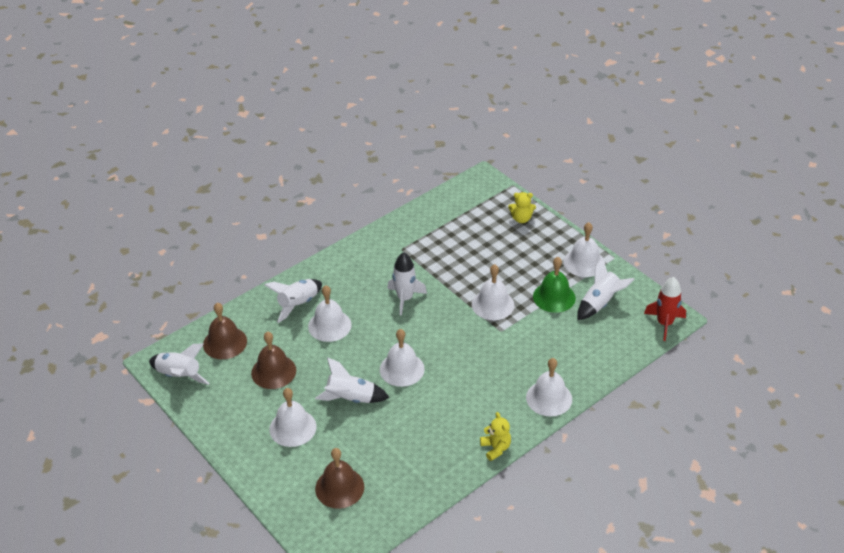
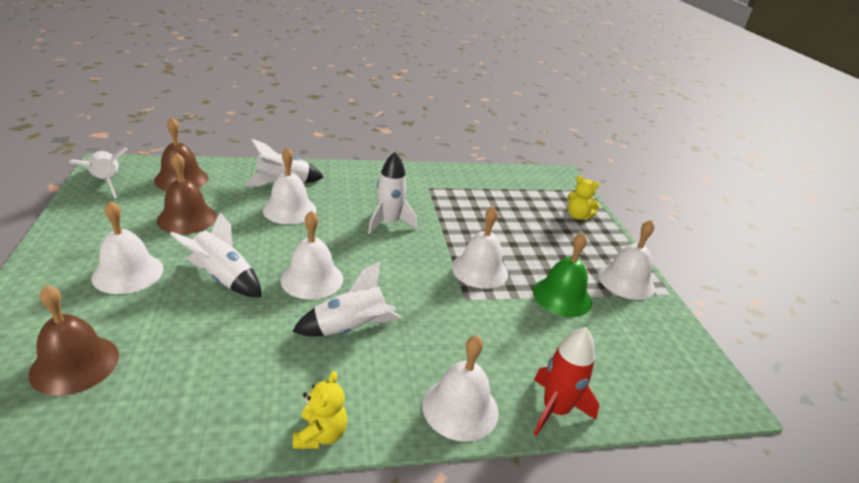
camera: 25 degrees right, 10 degrees down
(600, 303) = (620, 330): white rocket -> white rocket (350, 329)
(664, 323) = (706, 399): red rocket -> red rocket (555, 410)

